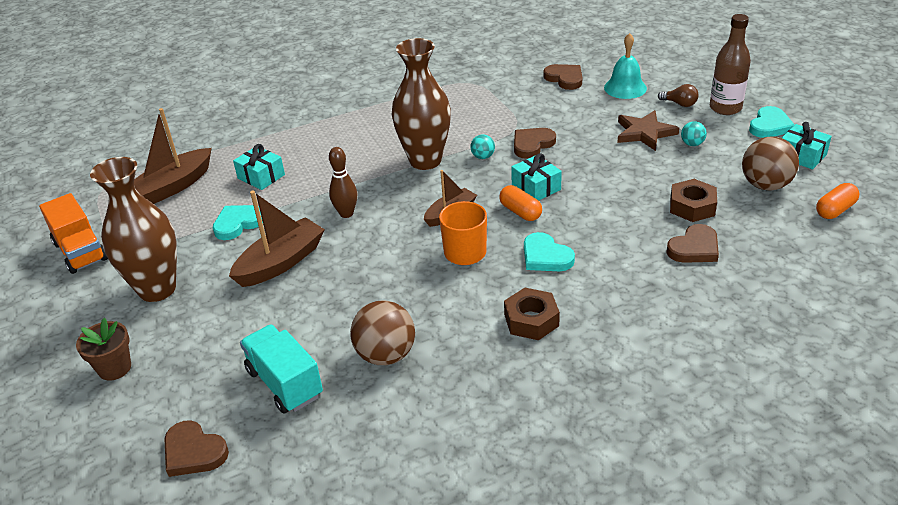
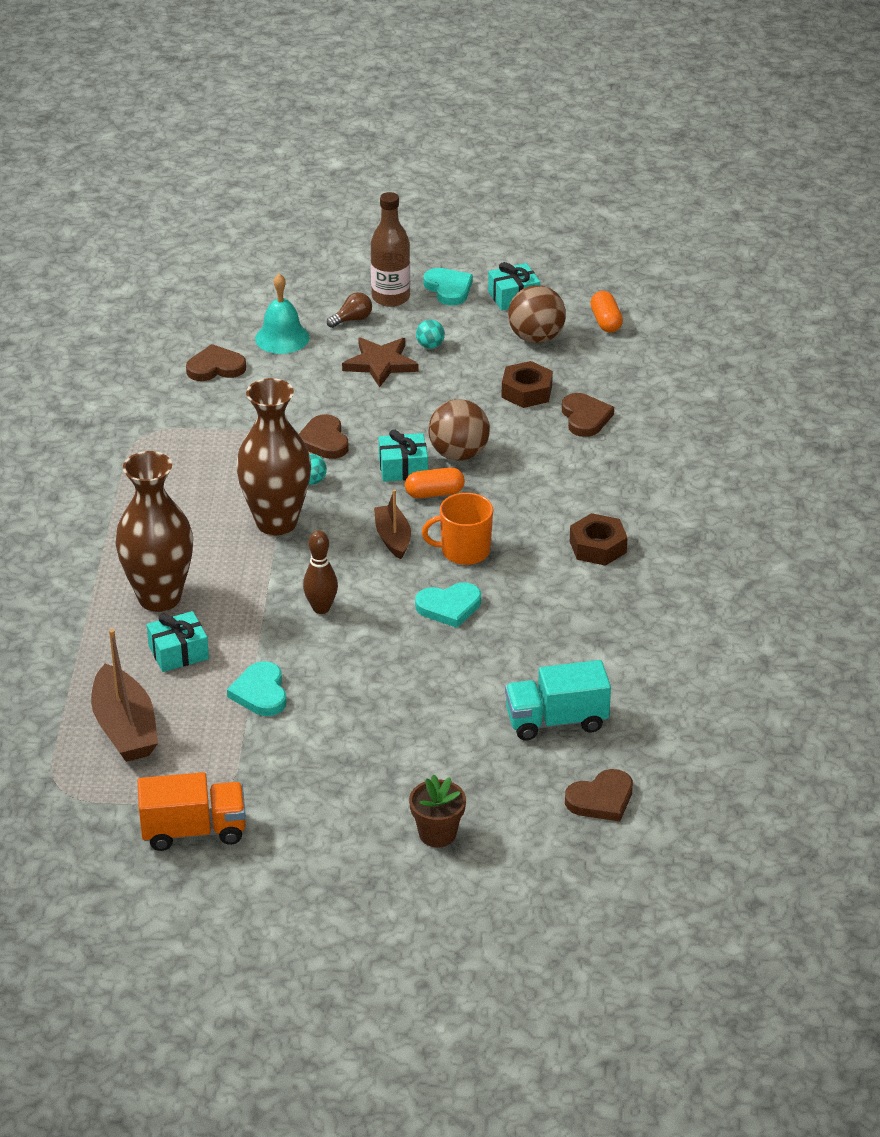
camera: 65 degrees left, 0 degrees up
(157, 289) = (328, 780): brown vase -> brown vase (159, 598)
(281, 262) = (365, 678): brown boat -> none
(386, 355) = (570, 647): brown ball -> brown ball (458, 454)
(545, 256) = (518, 505): turquoise heart -> turquoise heart (449, 607)

